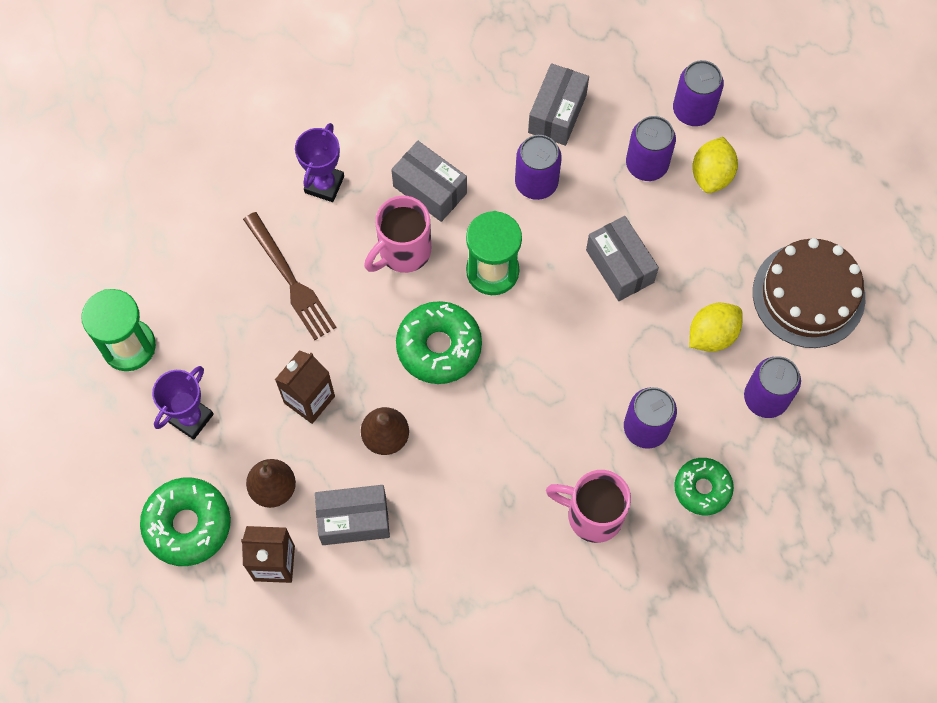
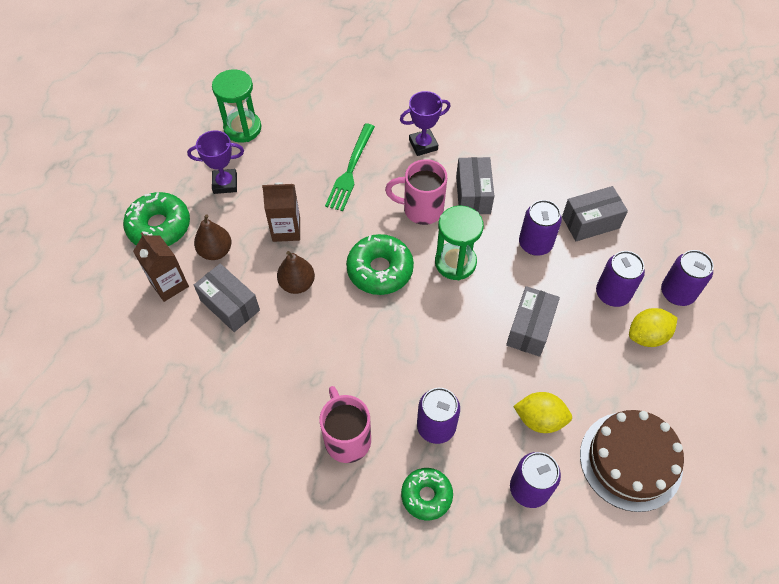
camera: 50 degrees right, 10 degrees down
(290, 279) = (350, 170): brown fork -> green fork

